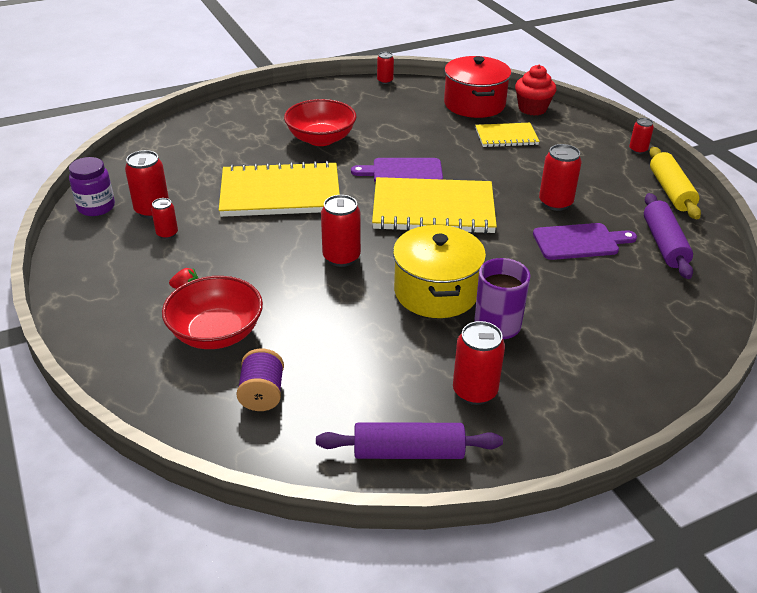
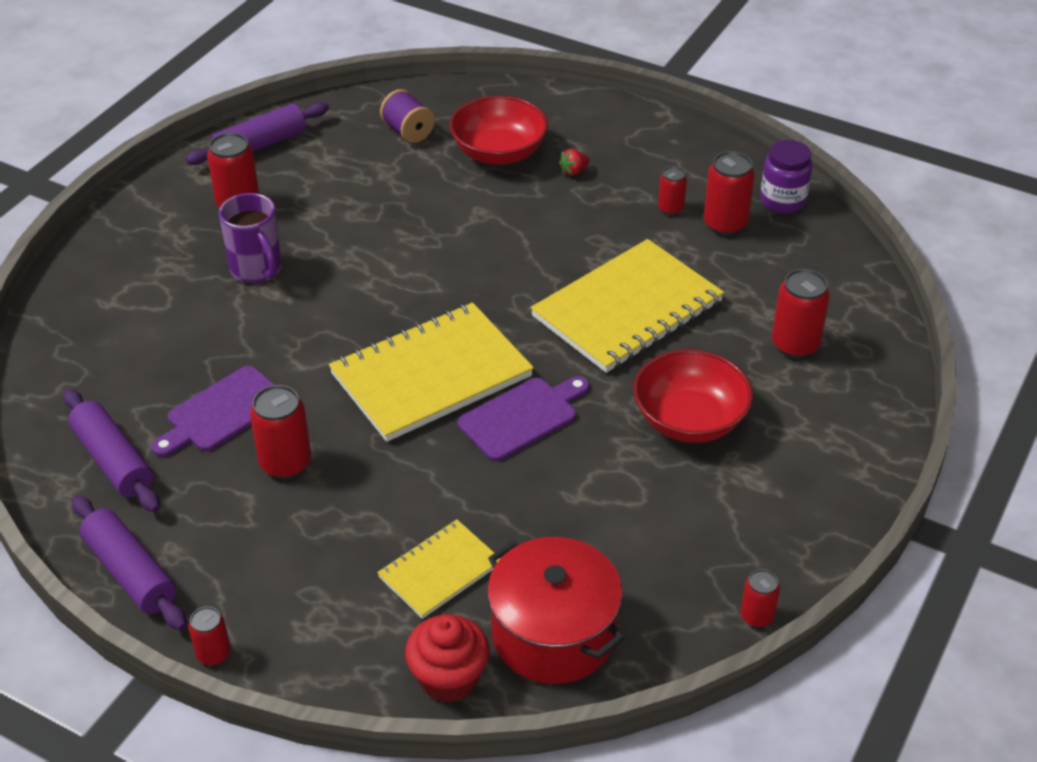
camera: 145 degrees right, 5 degrees up
(341, 257) = (470, 266): red can -> red can (795, 345)
(436, 292) = (341, 274): yellow pot -> none
(670, 191) = (131, 572): yellow rolling pin -> purple rolling pin

